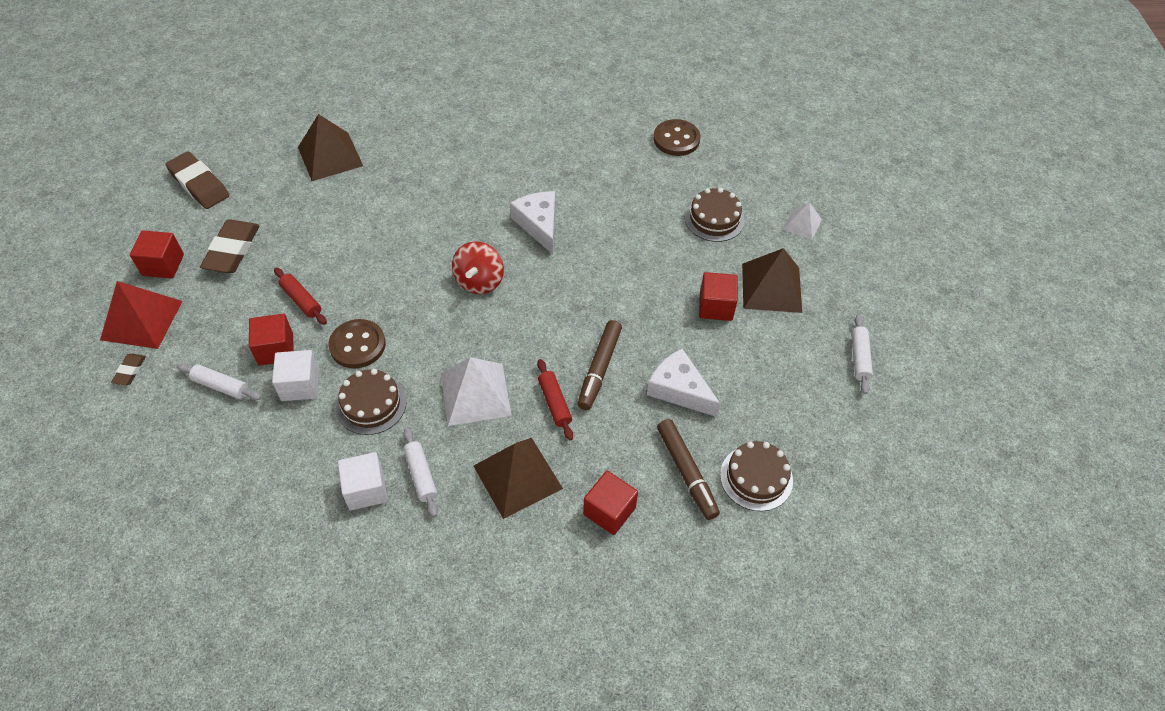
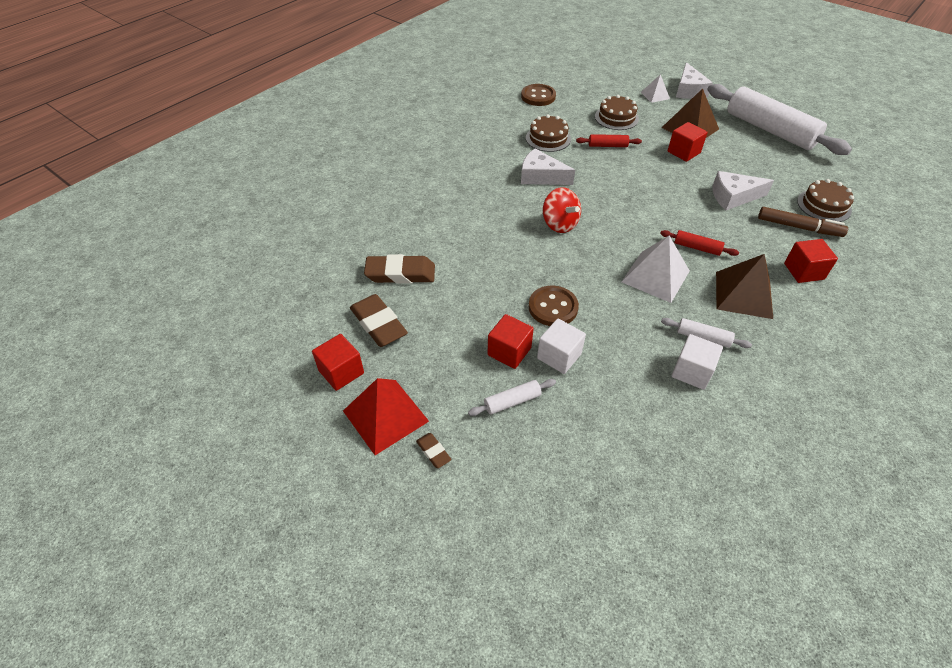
camera: 45 degrees left, 5 degrees down
(199, 184) = (282, 307): brown eraser -> brown eraser (400, 273)
(301, 300) = (476, 313): red rolling pin -> red rolling pin (607, 146)
(330, 156) = (353, 228): brown pyramid -> none
(371, 404) = (615, 329): brown cake -> brown cake (548, 138)
(599, 369) = (687, 216): brown marker -> none
(852, 245) = (688, 90): none -> white cheese
(859, 358) = (769, 130): white rolling pin -> white rolling pin, size x2.45

